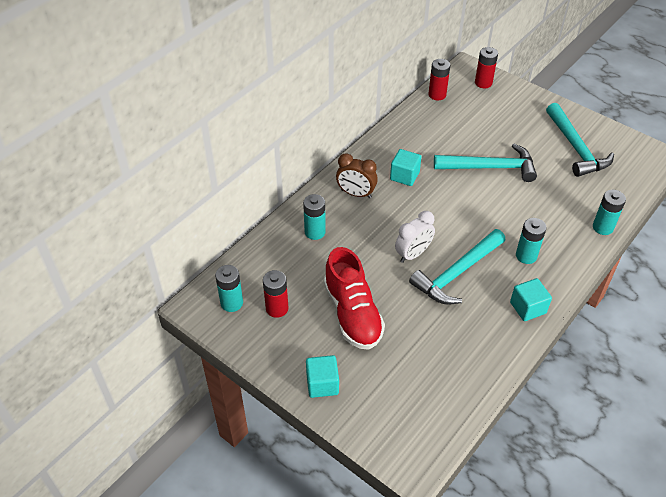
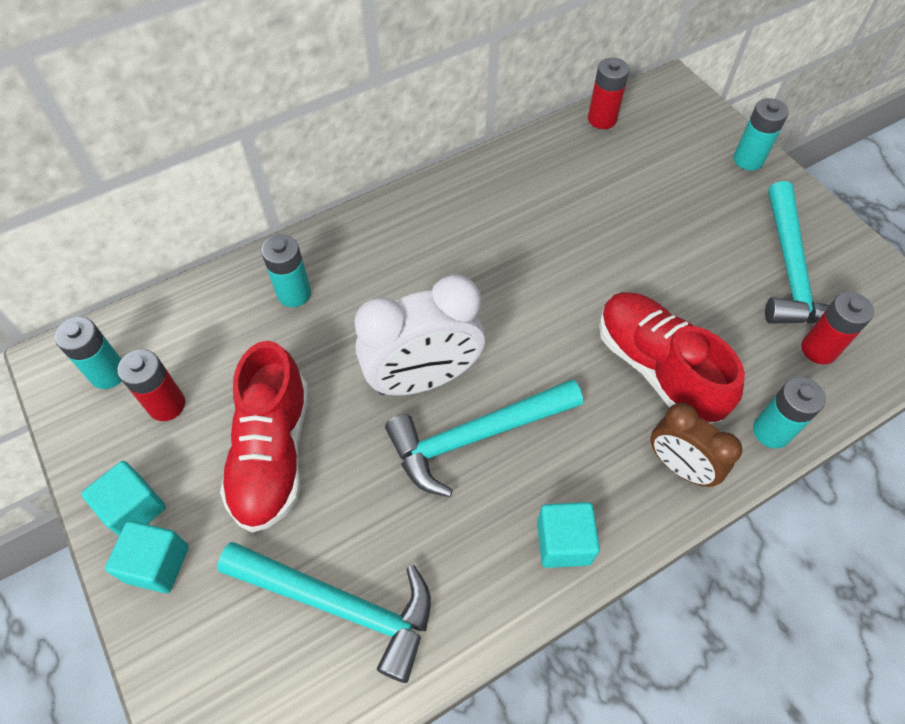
camera: 20 degrees right, 10 degrees up
(356, 194) = (390, 248): brown clock -> brown clock (679, 466)
(404, 176) = (481, 240): turquoise cube -> turquoise cube (134, 508)
(413, 254) = (423, 379): white clock -> white clock, size x1.62
(483, 83) = (686, 118): red battery -> red battery (818, 349)
(490, 167) = (626, 264): turquoise hammer -> turquoise hammer (339, 604)
(526, 256) = (609, 442): turquoise battery -> turquoise battery (748, 160)
(532, 214) = (657, 368): none -> red shoe

